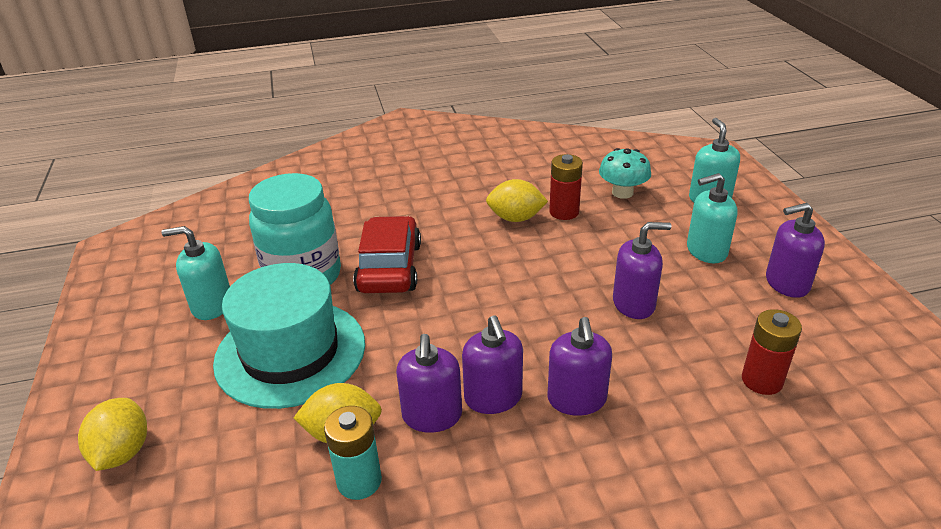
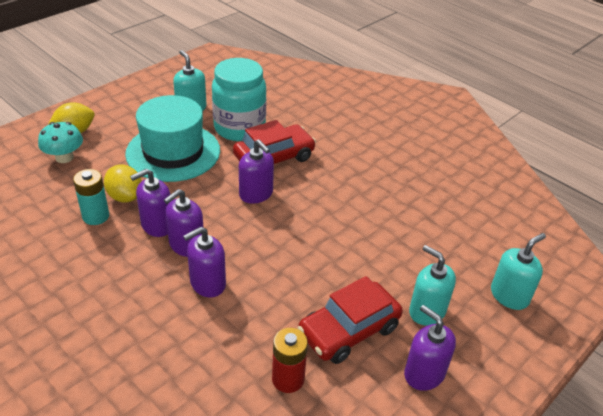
camera: 55 degrees right, 5 degrees up
(515, 218) = (376, 193): yellow lemon -> none
(564, 212) = (407, 215): red battery -> none
(622, 193) = (465, 239): turquoise mushroom -> turquoise mushroom (64, 157)
(634, 304) = (325, 285): purple soap dispenser -> purple soap dispenser (256, 194)
(709, 311) = (349, 330): none -> red car

